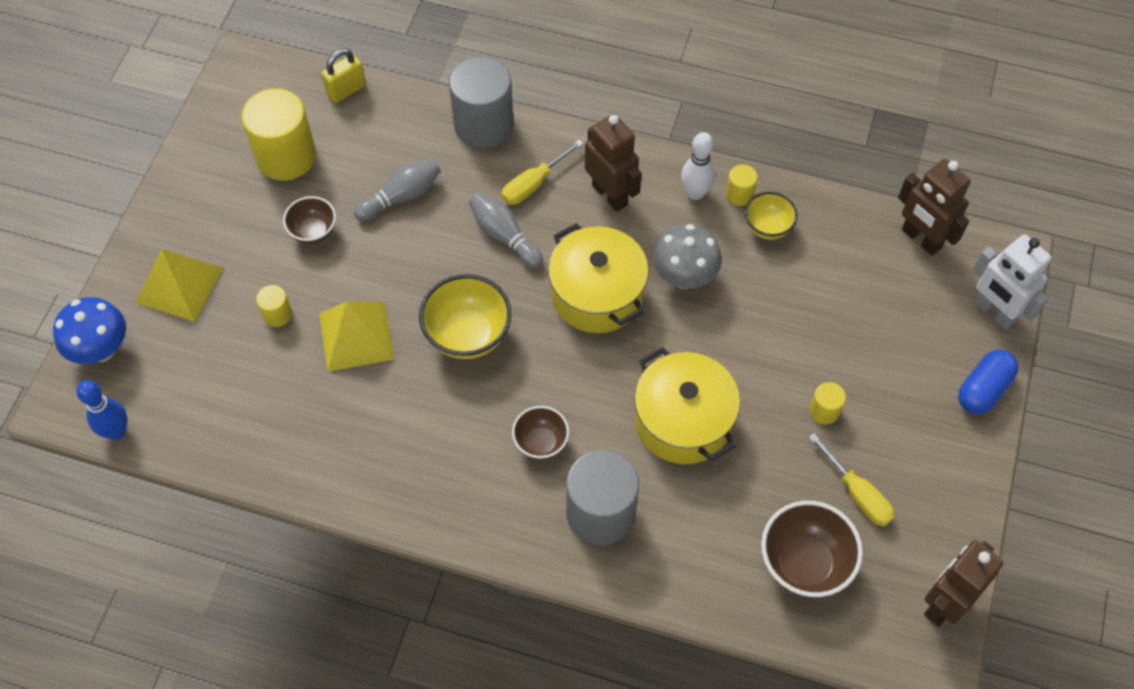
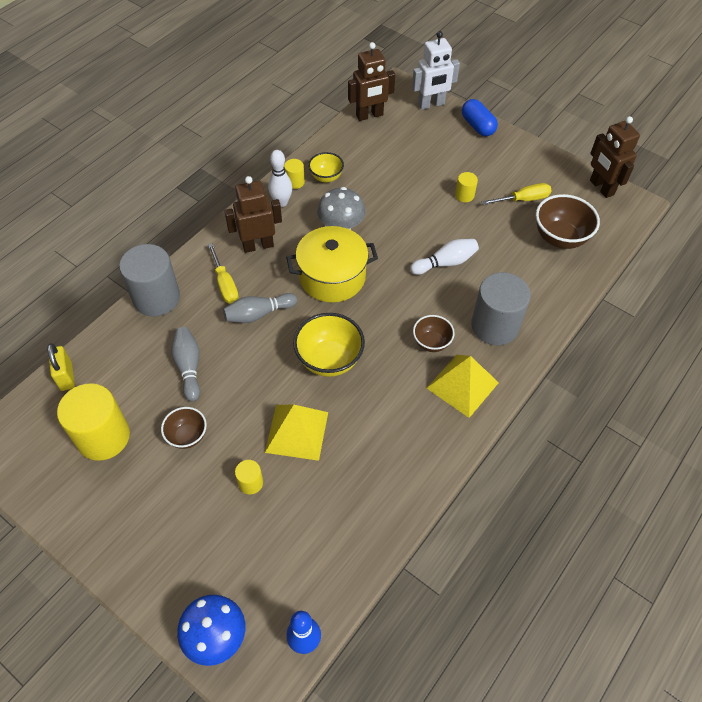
camera: 70 degrees left, 5 degrees down
(179, 285) = (184, 553): yellow pyramid -> yellow pyramid (462, 385)
(683, 421) = (445, 263): yellow pot -> white bowling pin

